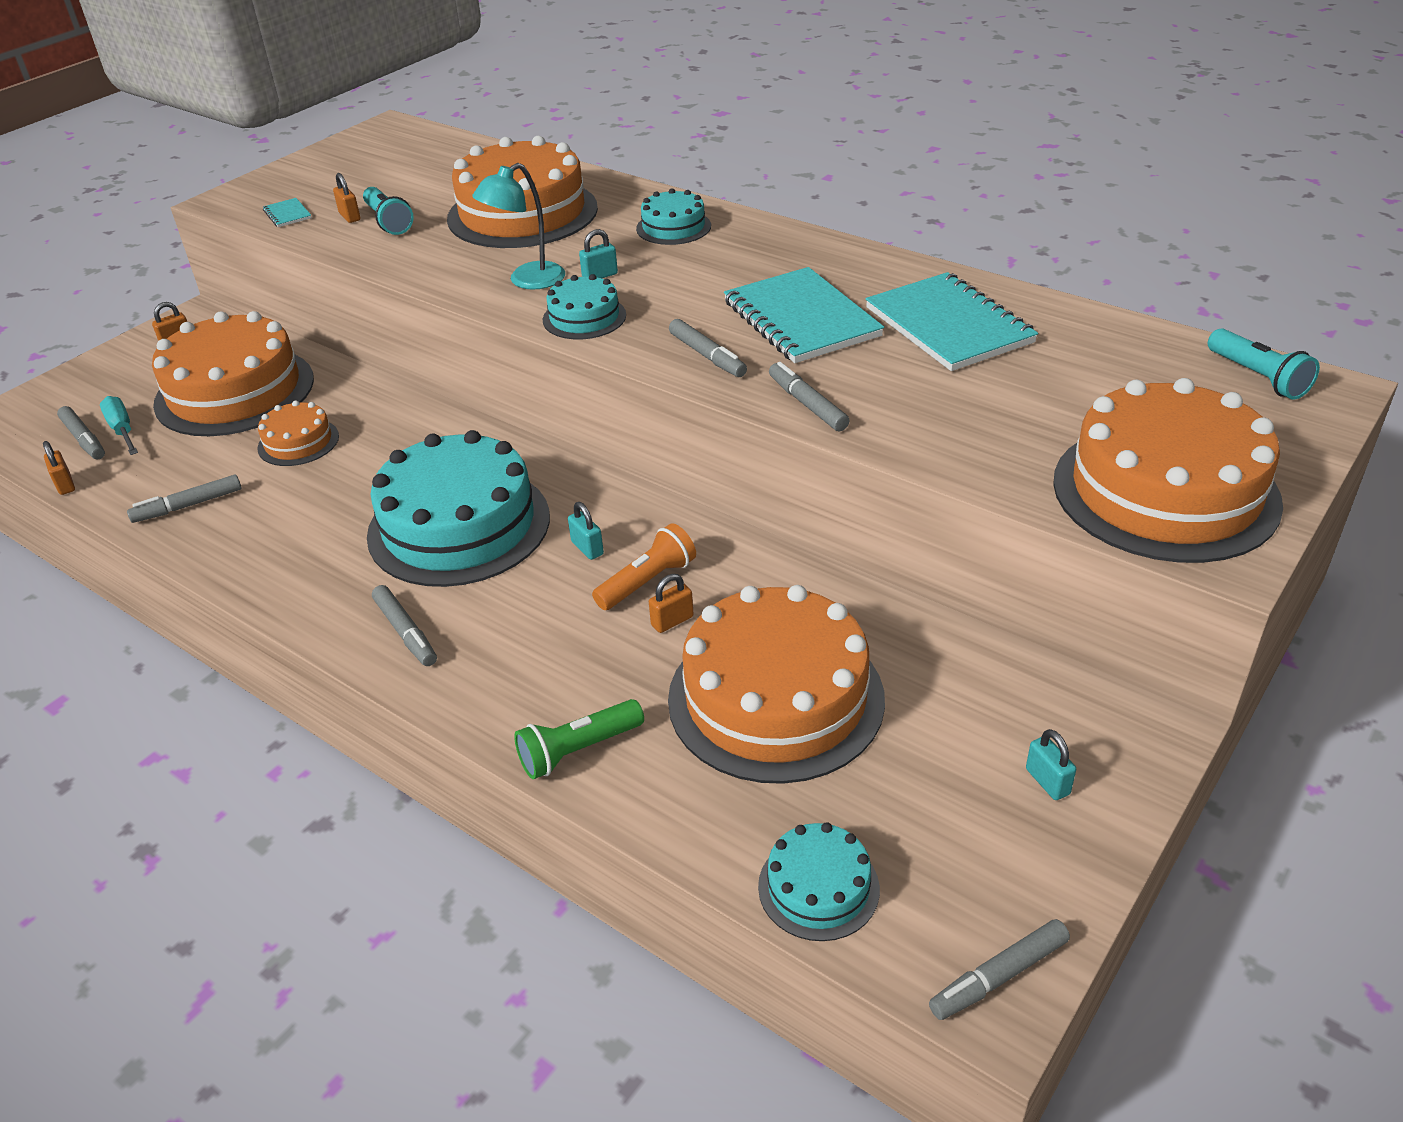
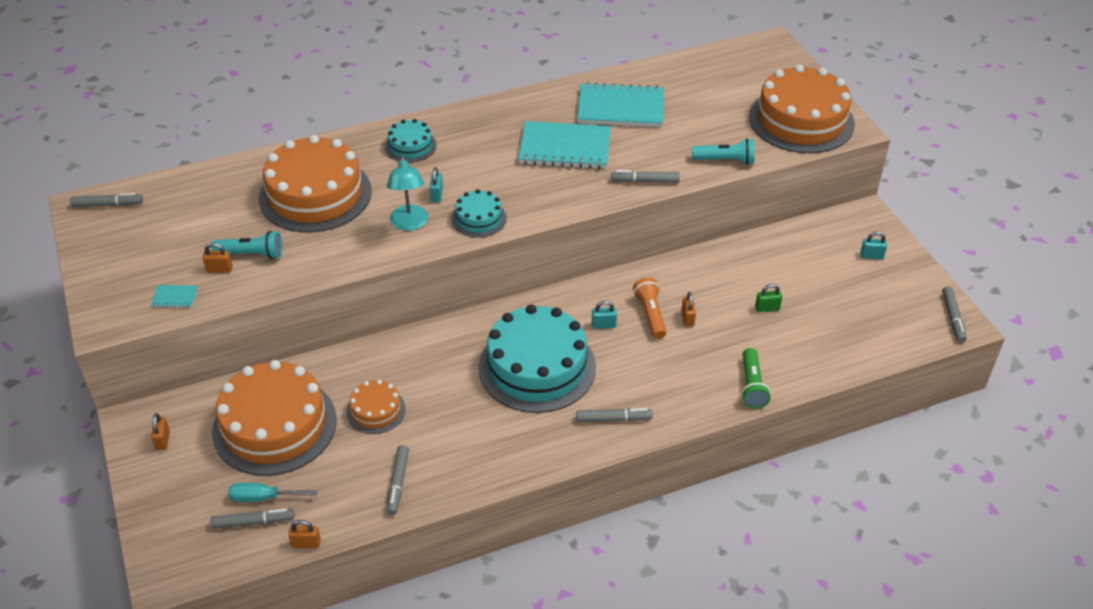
camera: 60 degrees left, 5 degrees up
(707, 355) = (567, 192): grey marker -> grey marker (107, 204)
(775, 698) = (767, 308): orange cake -> green padlock
(818, 887) = (882, 345): turquoise cake -> none
(1258, 377) = (748, 54): turquoise flashlight -> turquoise flashlight (725, 160)

